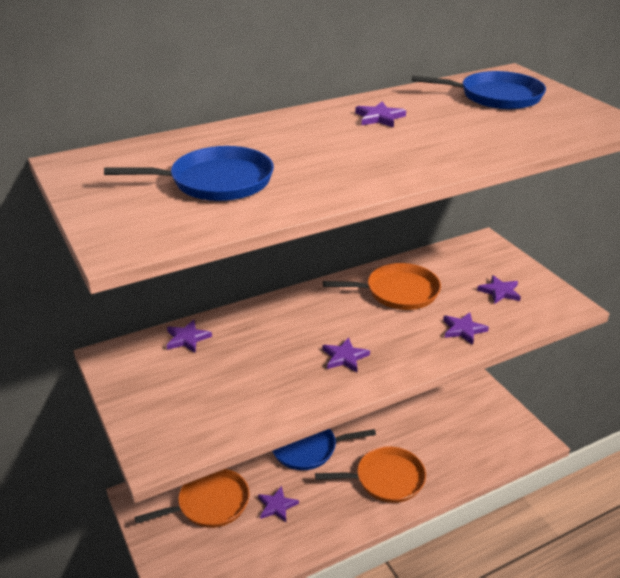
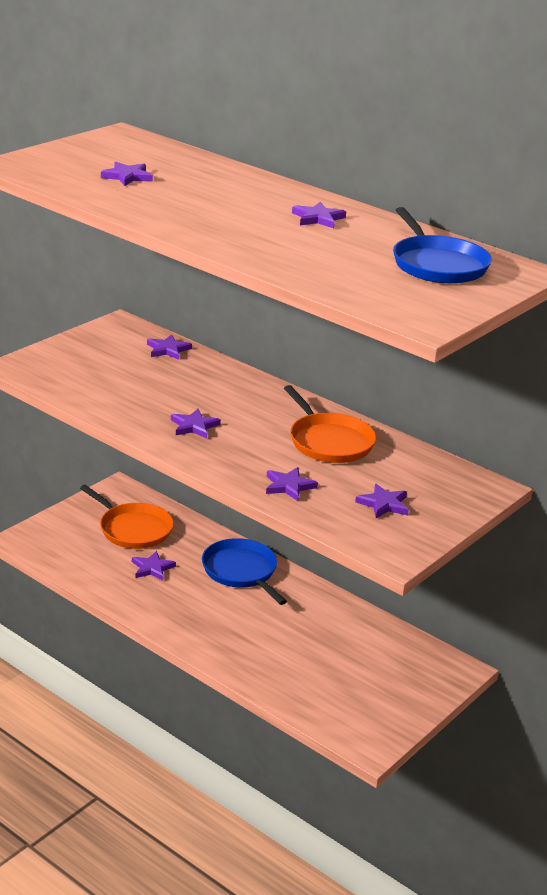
camera: 65 degrees right, 5 degrees down
(216, 181) = (127, 176): blue pan -> purple star
(386, 479) = (230, 632): orange pan -> none

